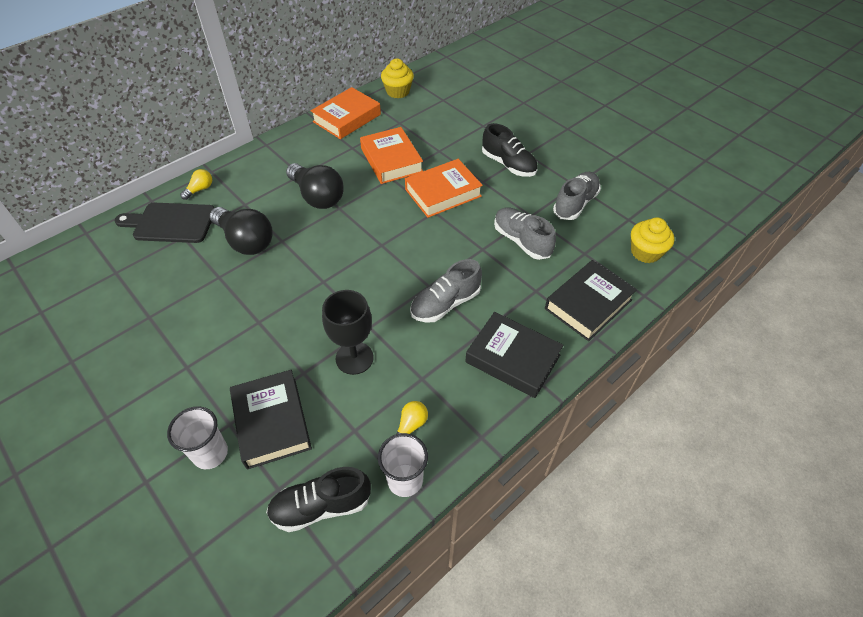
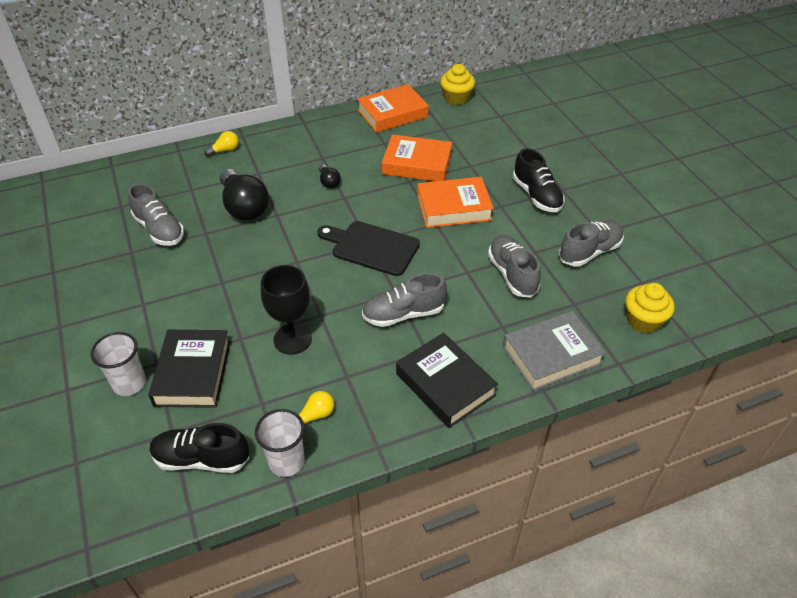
camera: 20 degrees right, 5 degrees down
(169, 286) = (159, 229): none -> grey shoe
(170, 223) = (186, 174): black cutting board -> black cutting board (371, 247)
(317, 197) = (329, 182): black light bulb -> black light bulb, size x0.48
(391, 160) = (417, 164): orange book -> orange book turned 75 degrees counterclockwise
(588, 304) = (551, 355): black book -> grey book

